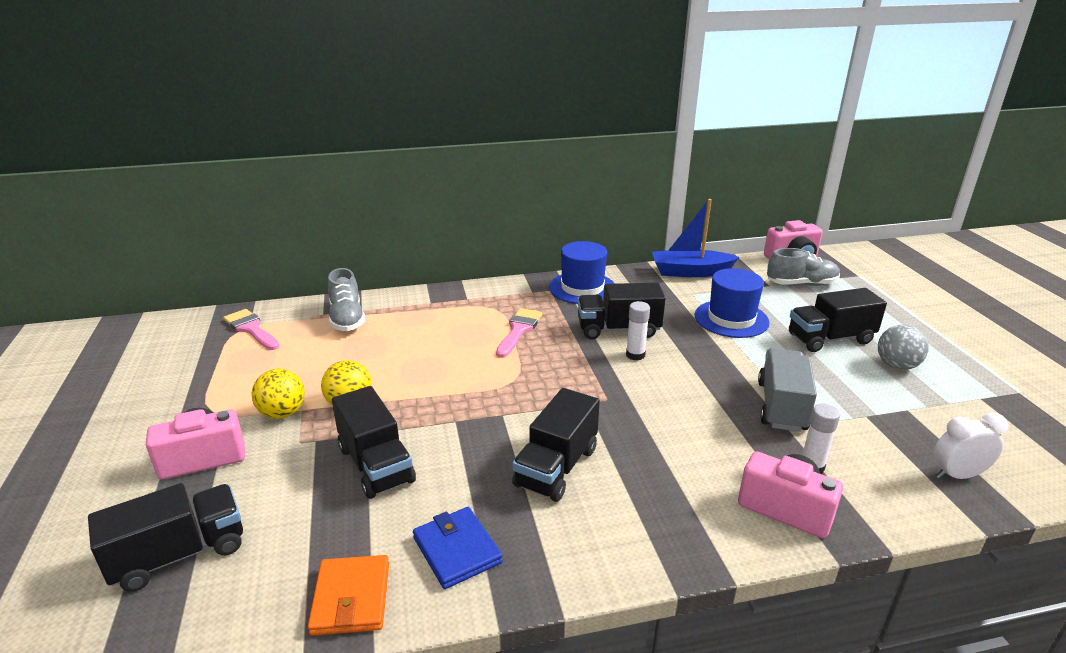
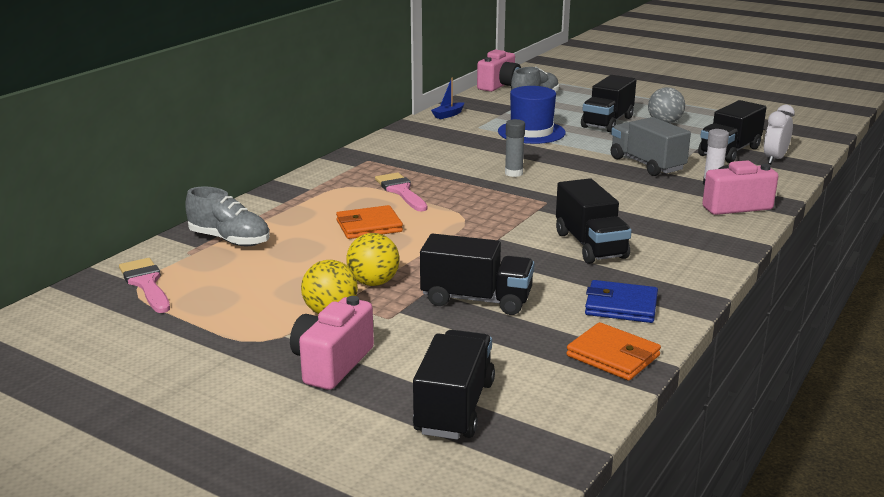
camera: 45 degrees left, 5 degrees down
(251, 329) = (146, 283): pink brush -> pink brush turned 60 degrees clockwise
(440, 351) = (369, 226): none -> orange wallet
(582, 288) = (390, 150): blue hat -> none
(618, 329) = (472, 164): black truck -> black truck (729, 151)
(635, 355) = (513, 173): white glue stick -> grey glue stick
(690, 272) = (448, 115): blue boat -> blue boat, size x0.49

